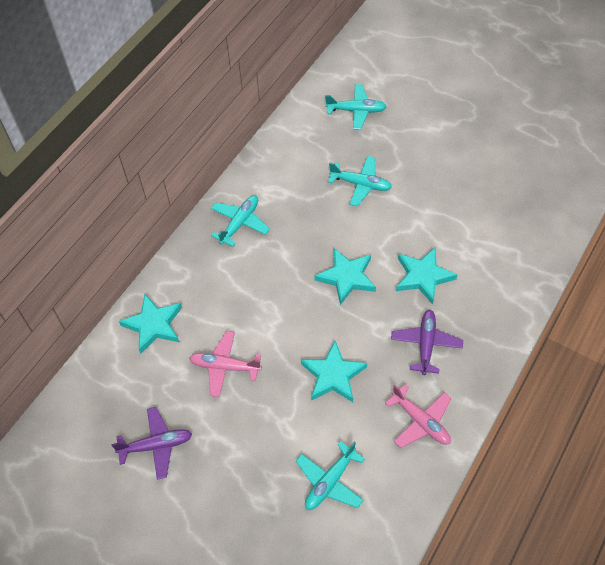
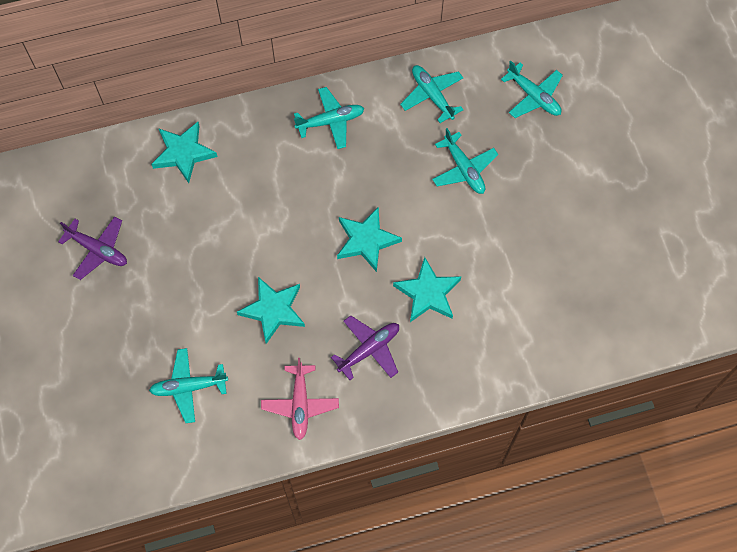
camera: 40 degrees right, 10 degrees up
(225, 367) = (202, 232): pink plane -> none
(291, 157) = (432, 95): none -> turquoise plane

